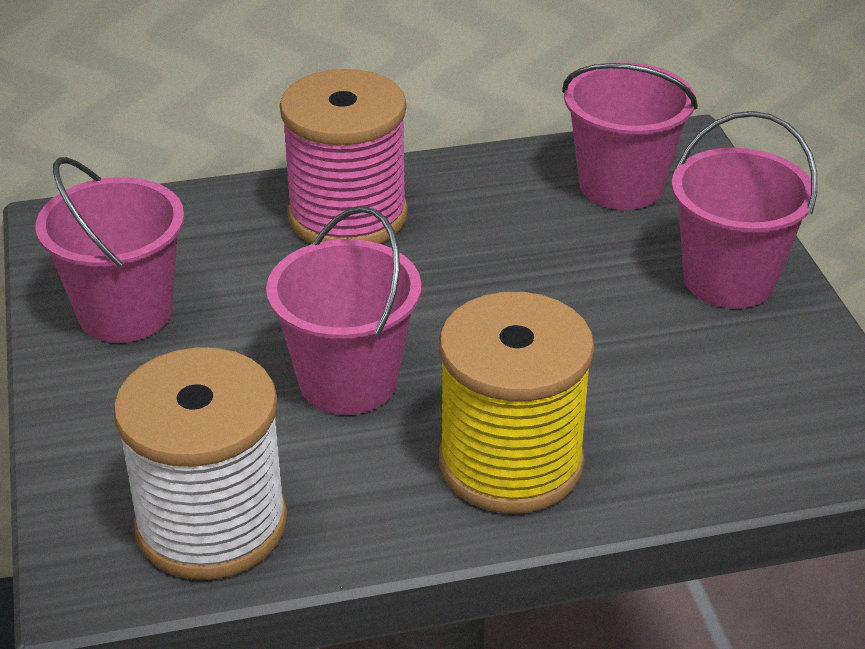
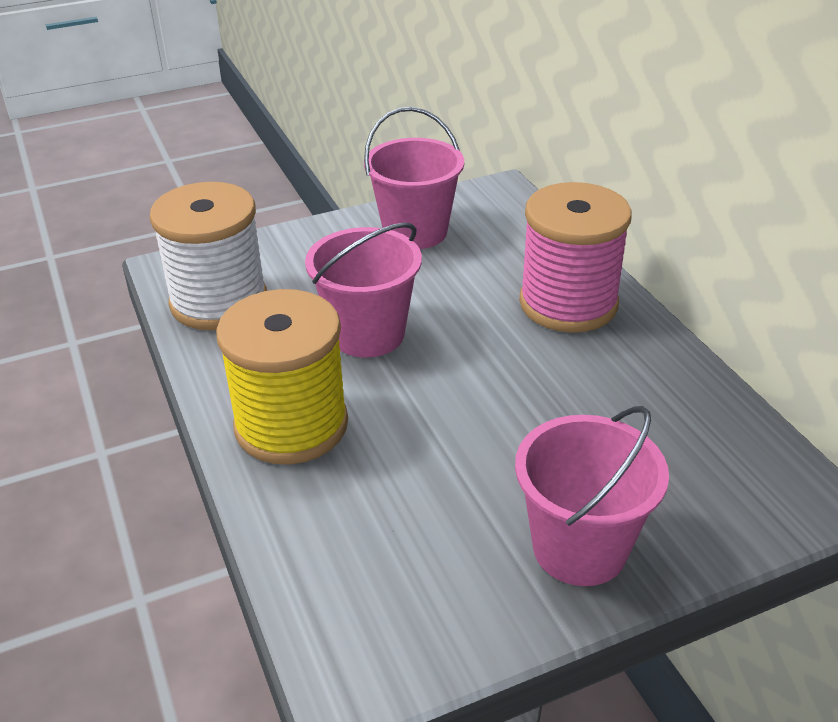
camera: 80 degrees right, 0 degrees up
(621, 185) = (703, 457): pink bucket -> none

